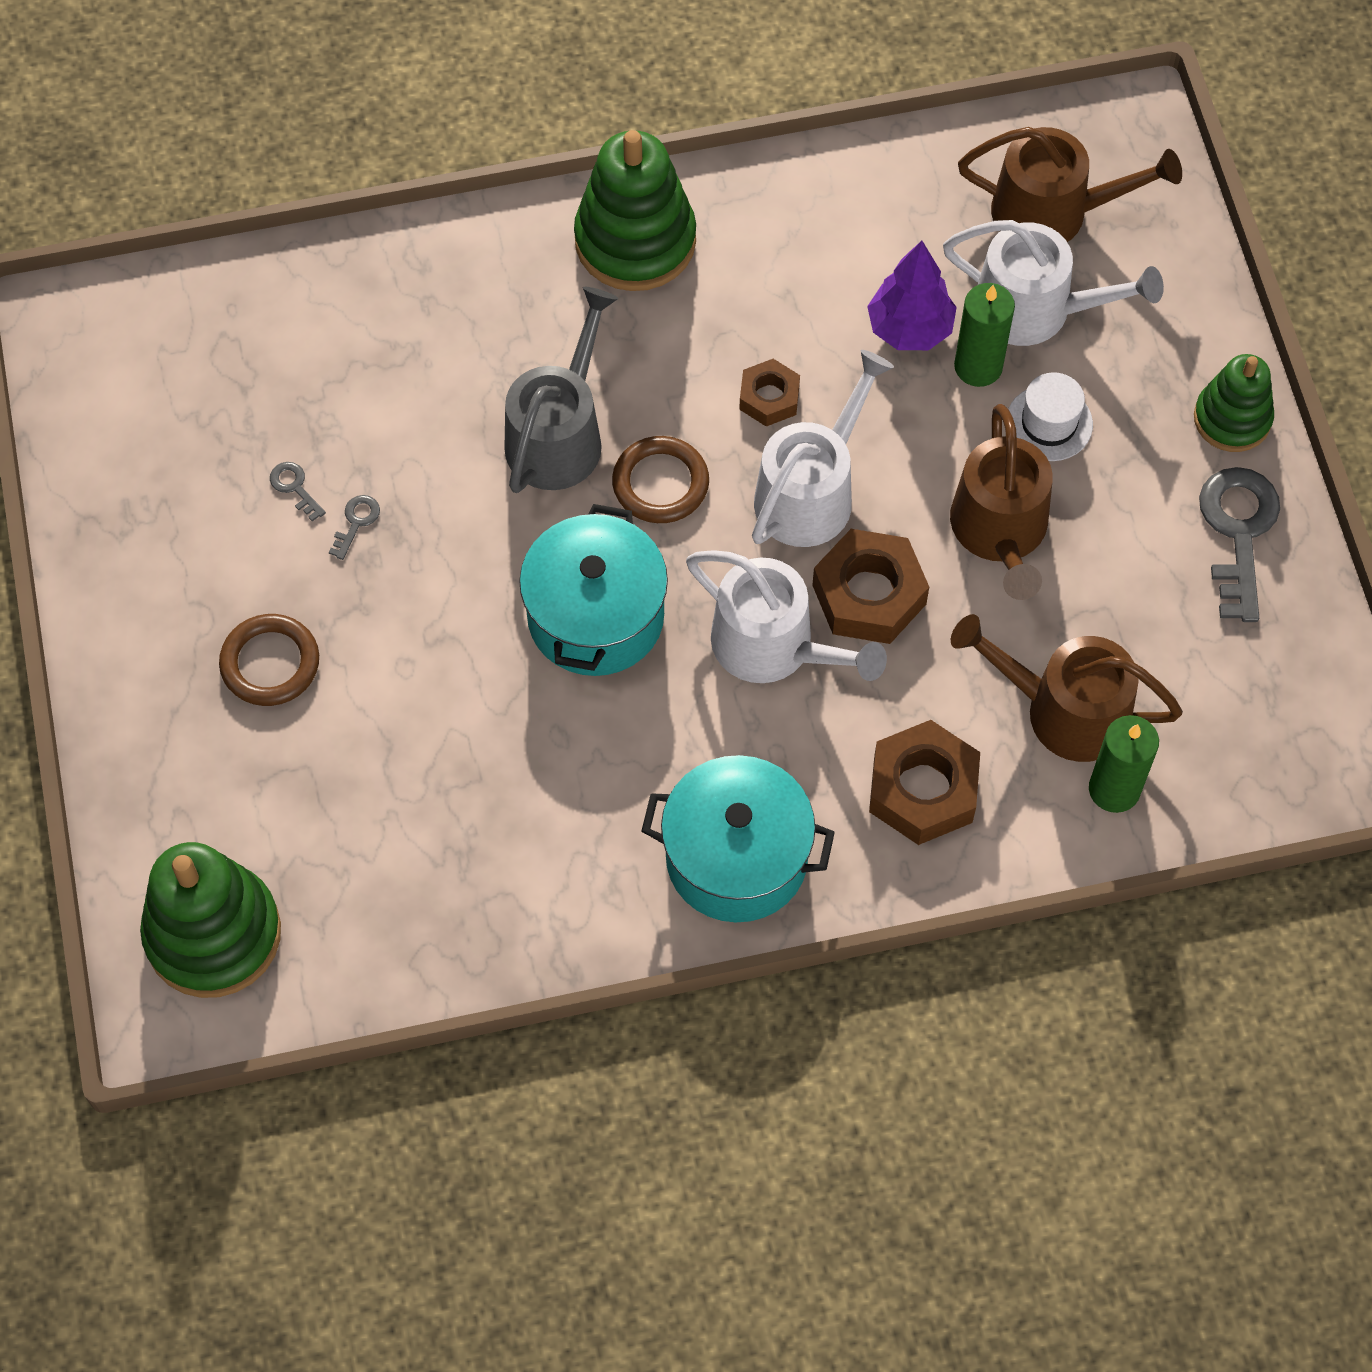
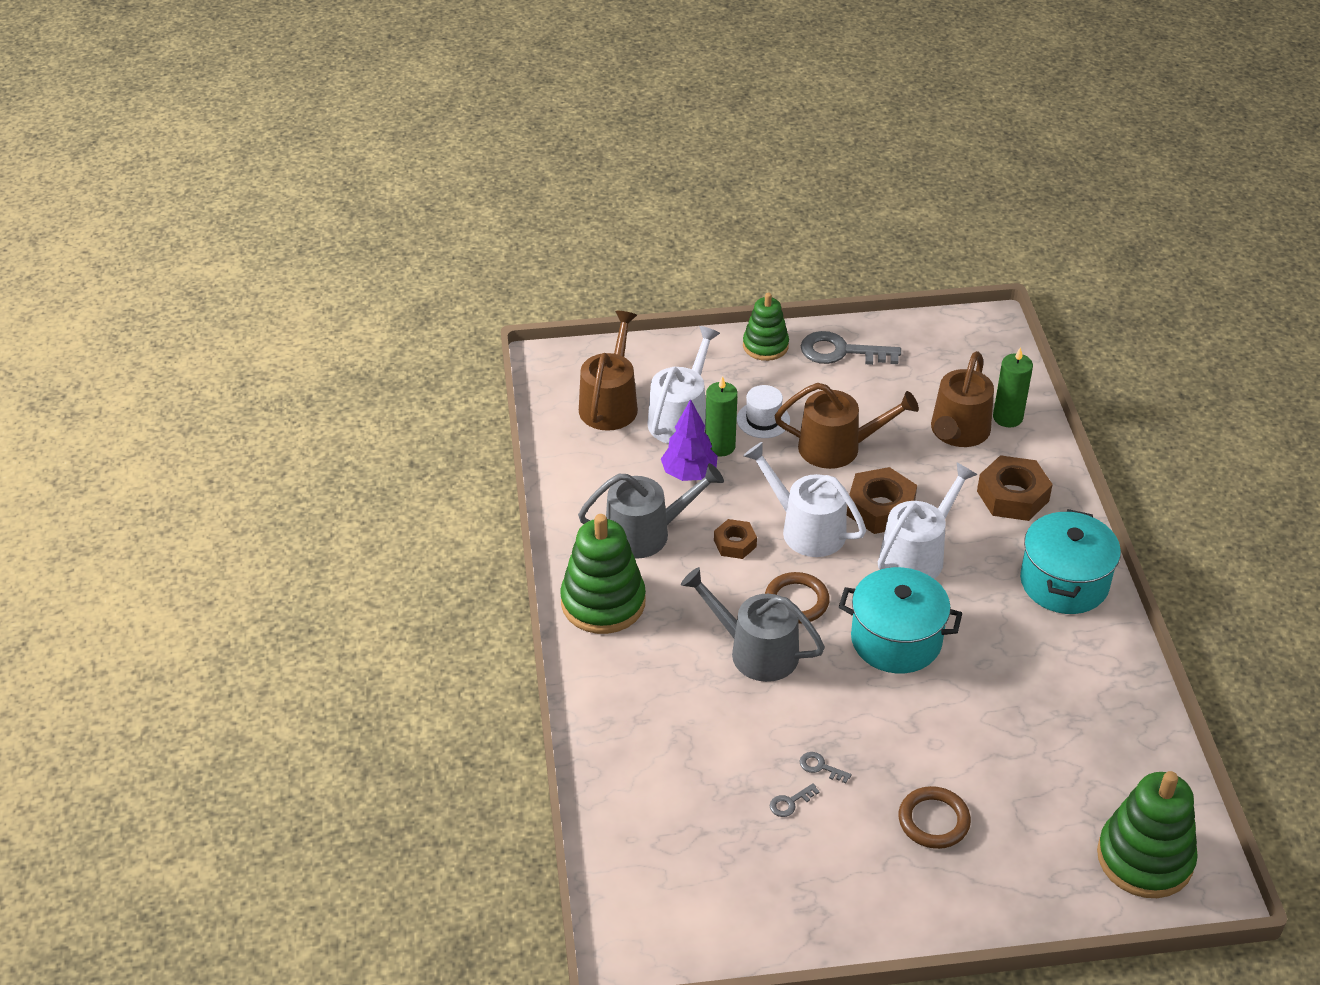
camera: 85 degrees left, 20 degrees down
(777, 282) = (646, 533): none -> grey watering can

